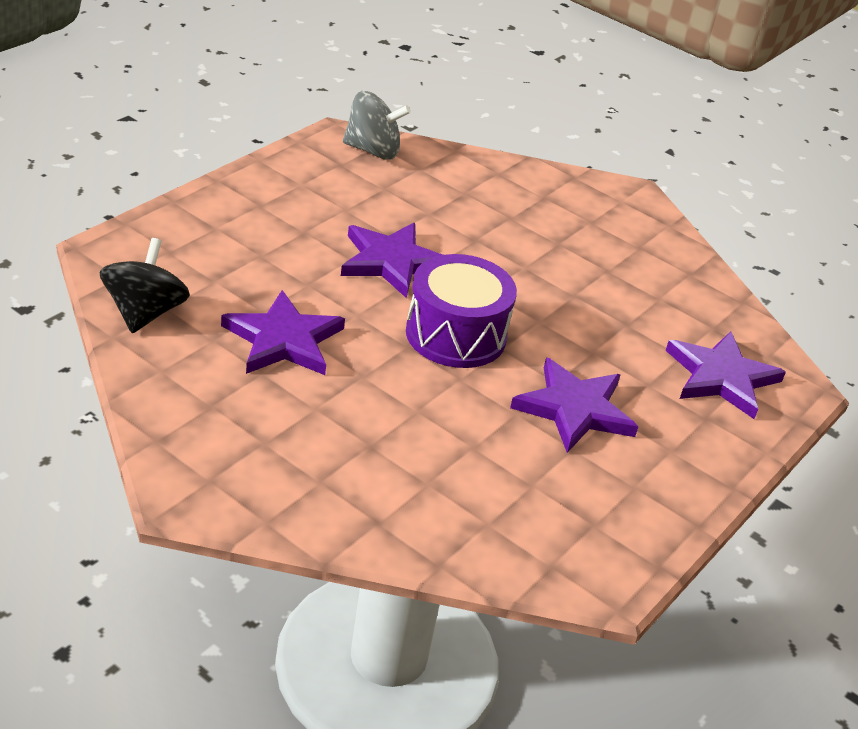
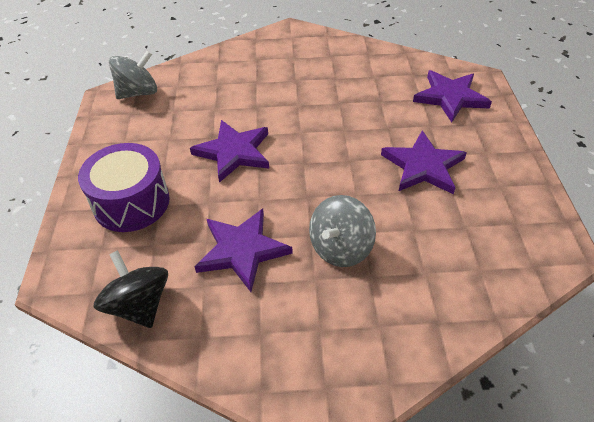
camera: 35 degrees left, 10 degrees up
(376, 405) = (340, 248): none -> grey spinning top
(455, 335) = (320, 170): purple drum -> purple drum (131, 202)

